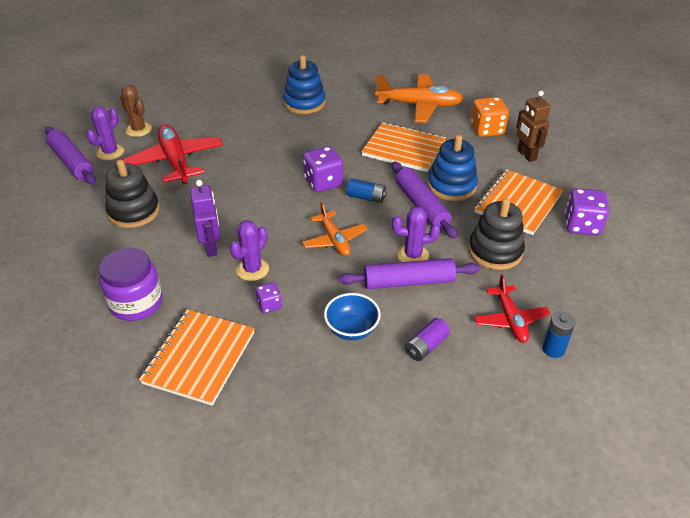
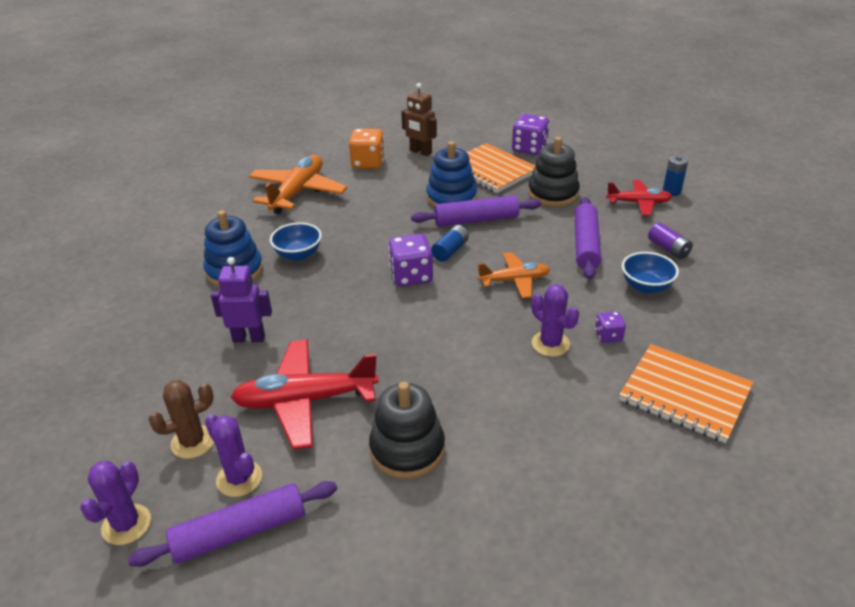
camera: 75 degrees left, 5 degrees down
(136, 303) = (594, 447): purple jar -> none
(211, 247) = (504, 375): purple robot -> purple robot (249, 338)
(333, 124) = (298, 254): none -> blue bowl
(403, 149) = (375, 215): orange notebook -> none
(413, 255) = (549, 237): purple cactus -> purple cactus (126, 524)
(526, 155) = (420, 152): brown robot -> brown robot turned 45 degrees clockwise

